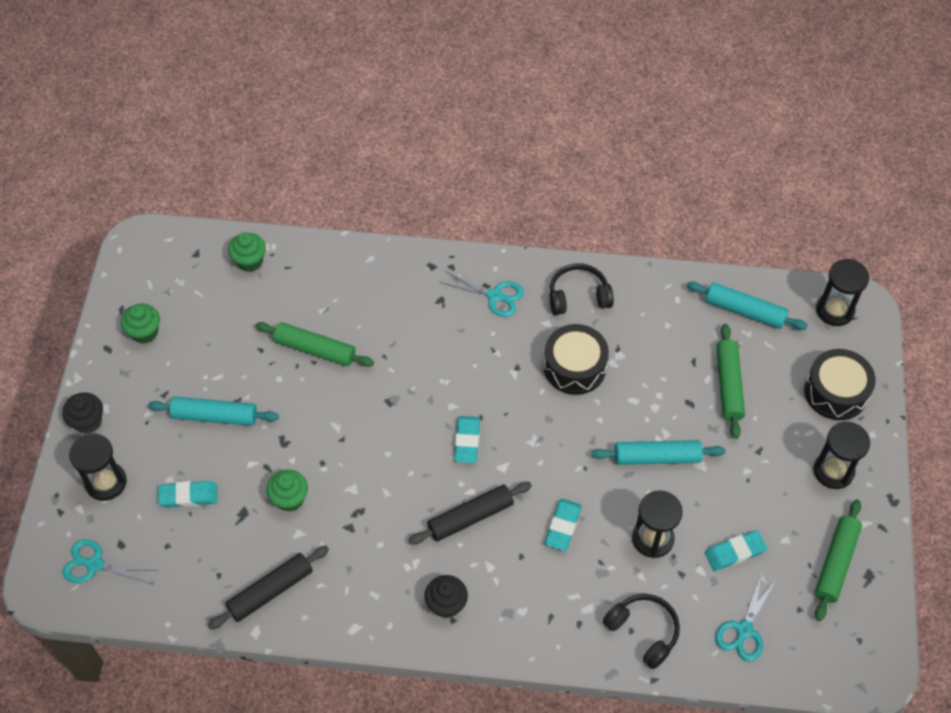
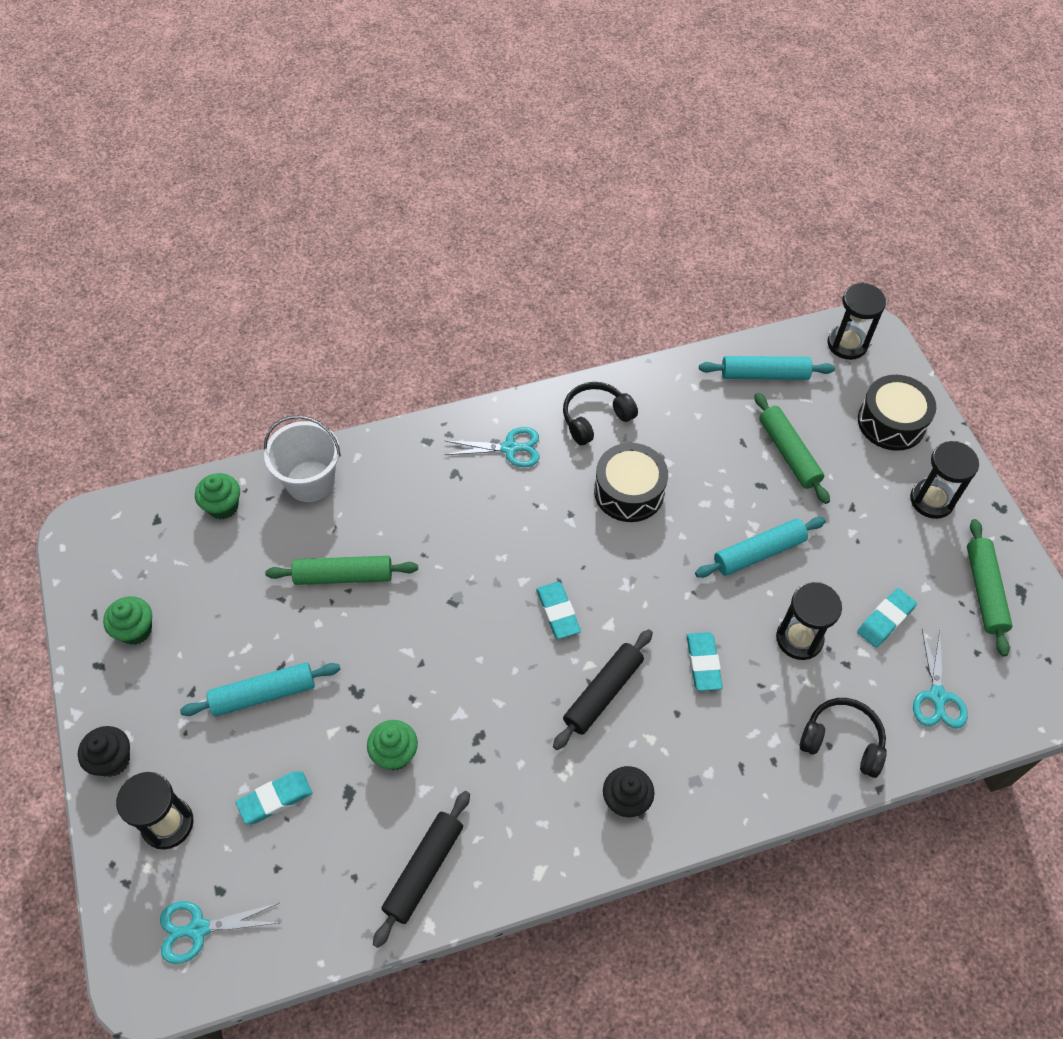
camera: 25 degrees left, 0 degrees up
(324, 265) = (310, 481): none -> white bucket

